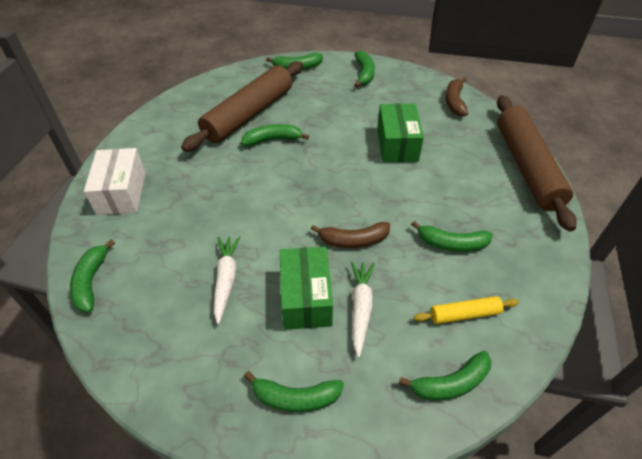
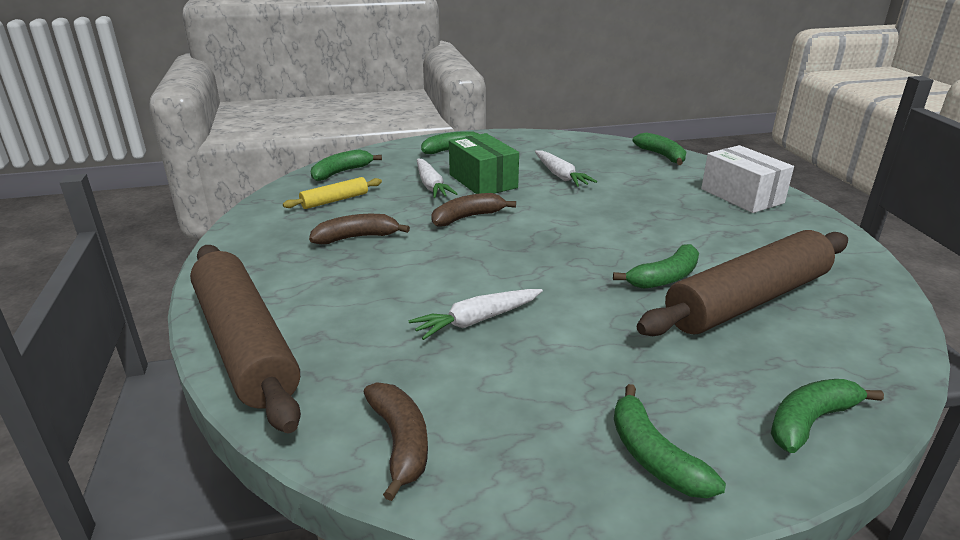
camera: 155 degrees right, 20 degrees down
(248, 114) = (748, 300): brown rolling pin -> brown rolling pin turned 45 degrees clockwise
(397, 144) = (477, 320): green box -> white carrot
(451, 244) = (357, 237): green banana -> brown banana

